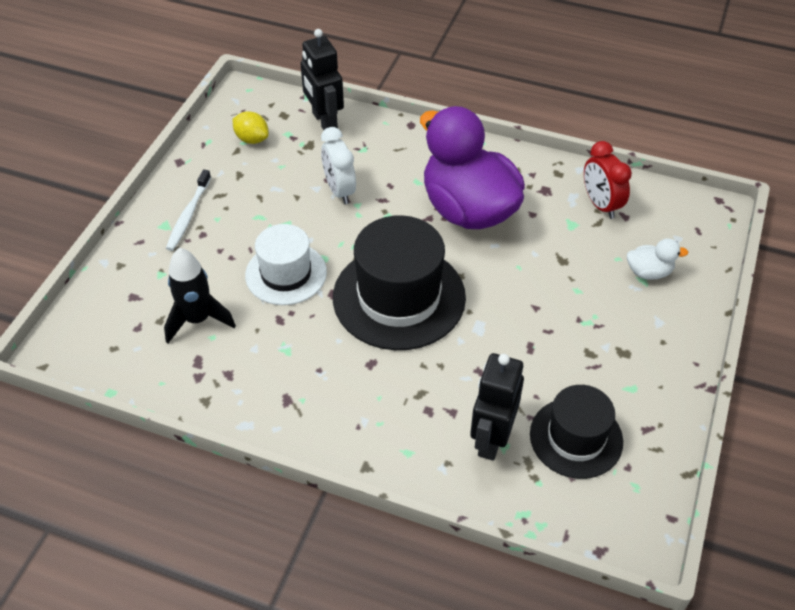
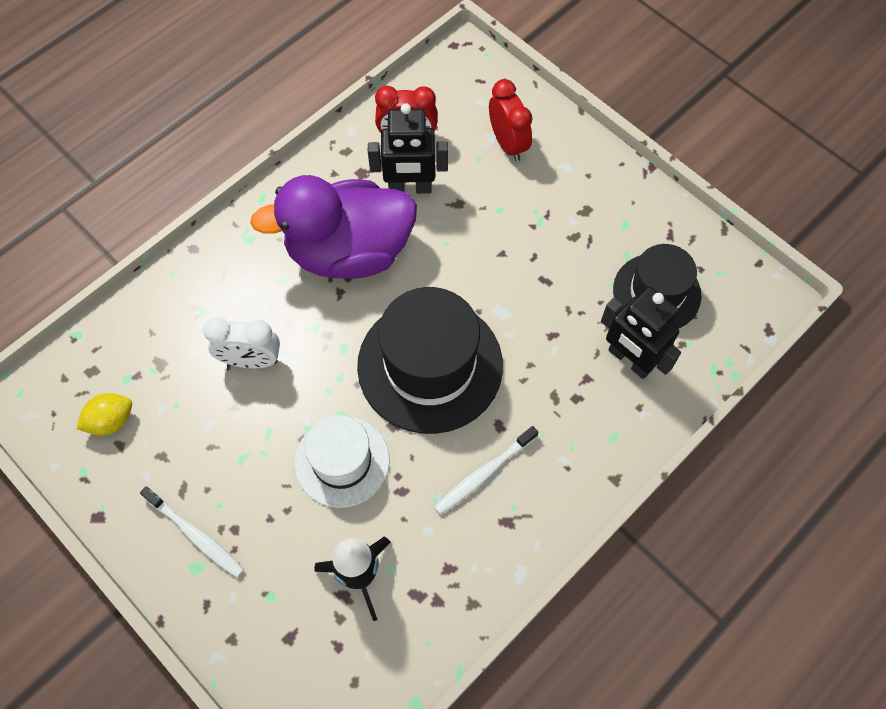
camera: 65 degrees left, 15 degrees up
(322, 368) = (484, 474): none -> white toothbrush
(324, 122) = (132, 332): black robot -> black robot (410, 188)
(649, 272) = (508, 144): white duck -> red clock

